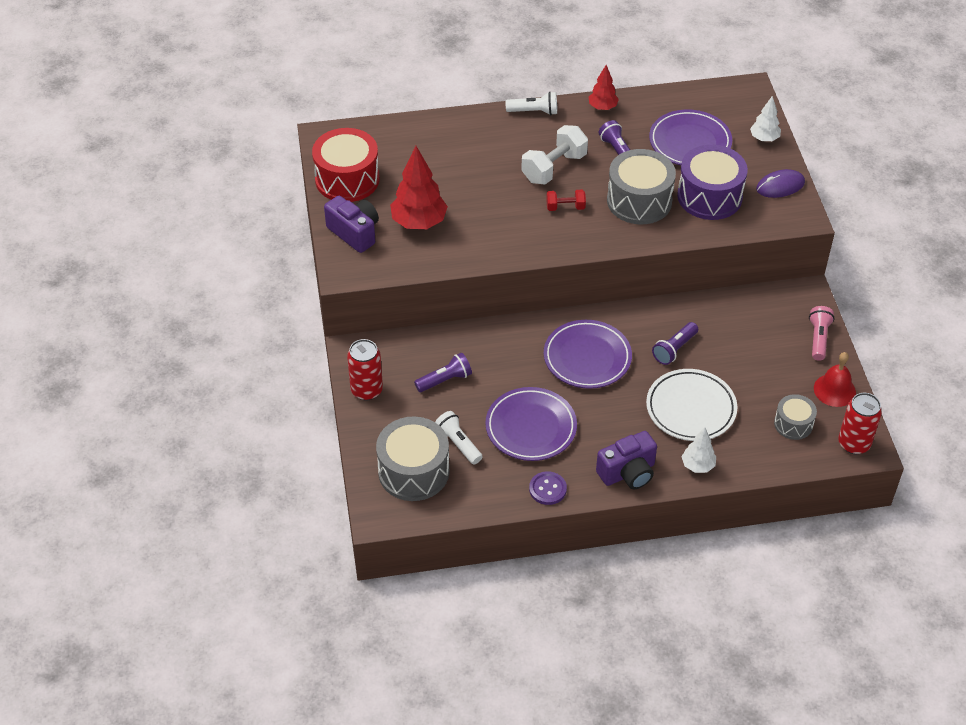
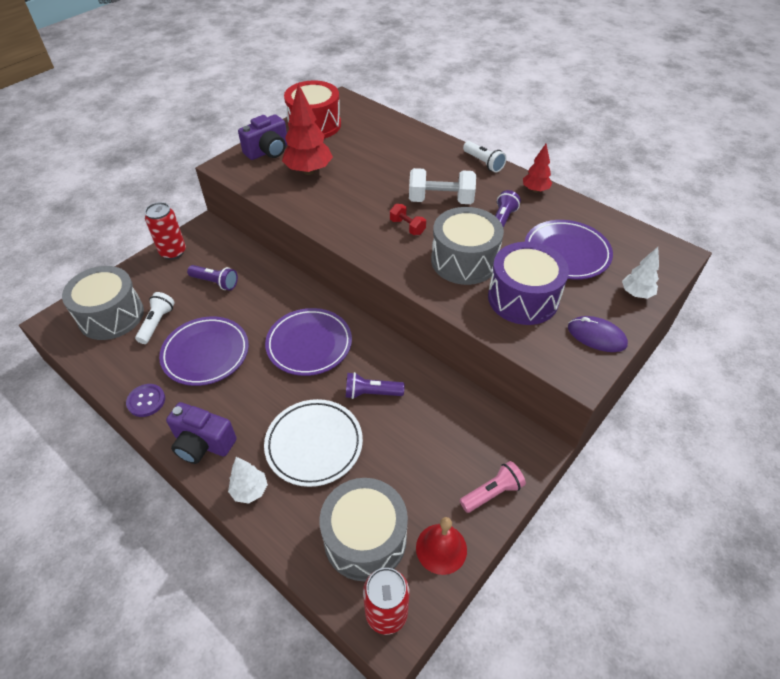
camera: 50 degrees right, 0 degrees up
(354, 233) = (268, 151): purple camera -> purple camera turned 45 degrees clockwise
(793, 424) = (365, 539): grey drum -> grey drum, size x1.80

